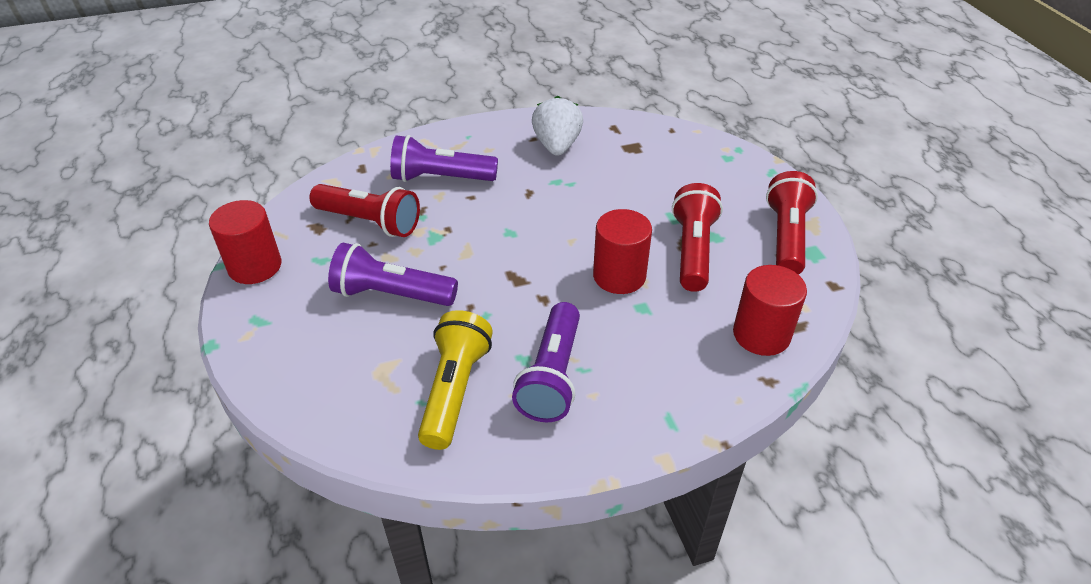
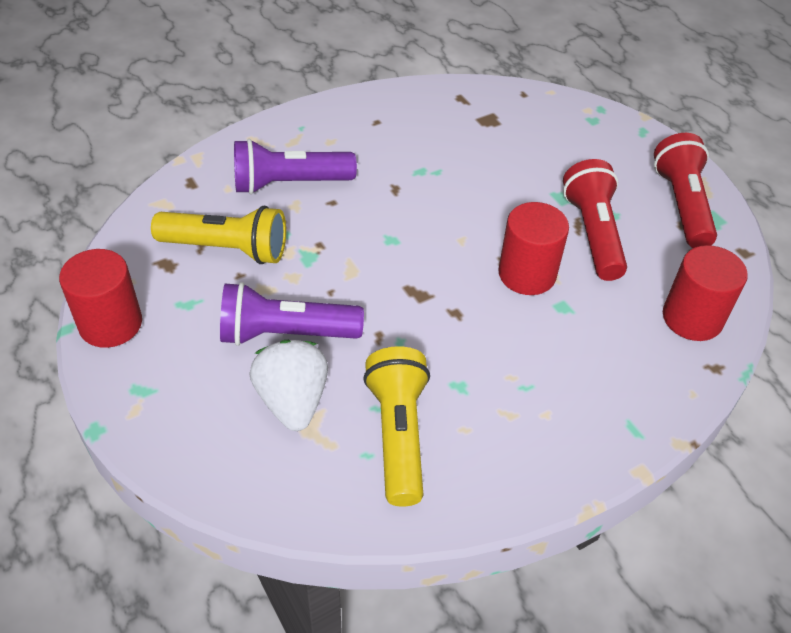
camera: 15 degrees left, 5 degrees up
(370, 222) = (227, 249): red flashlight -> yellow flashlight
(552, 376) = (496, 400): purple flashlight -> none
(557, 146) = (406, 128): white strawberry -> white strawberry (292, 401)

